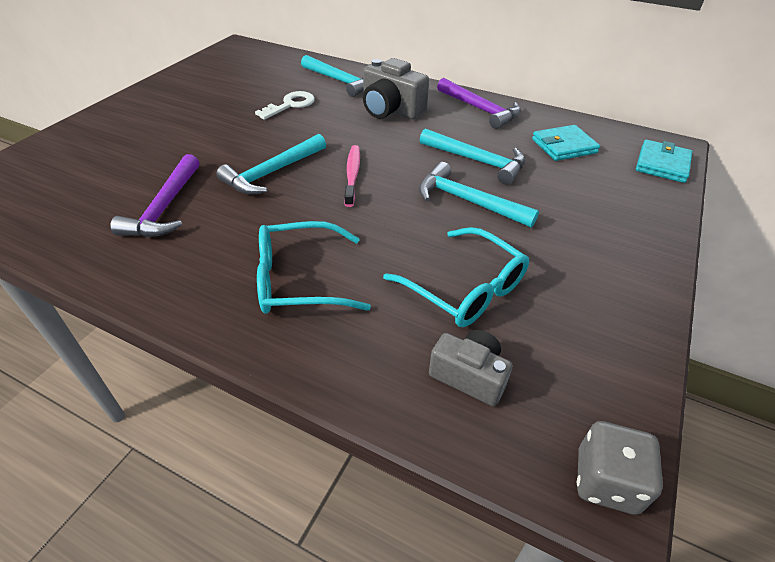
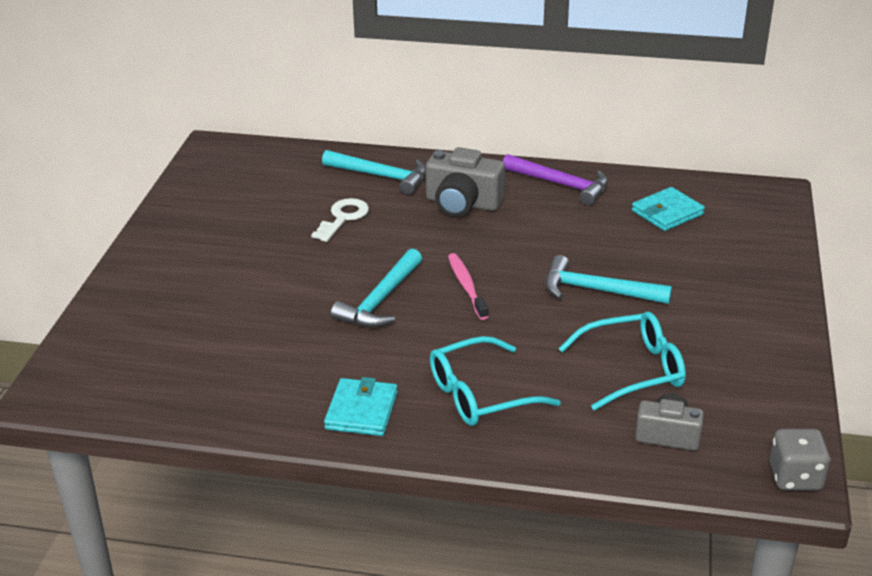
camera: 15 degrees left, 10 degrees down
(165, 207) = (296, 358): purple hammer -> none
(464, 288) = (632, 370): turquoise glasses -> turquoise glasses turned 45 degrees counterclockwise
(477, 161) = (586, 246): turquoise hammer -> none
(662, 164) = (770, 215): turquoise wallet -> turquoise wallet (361, 411)

